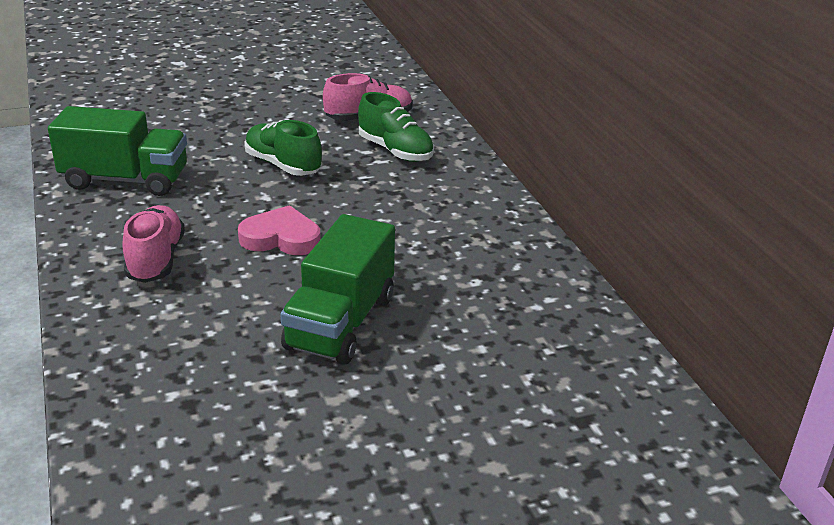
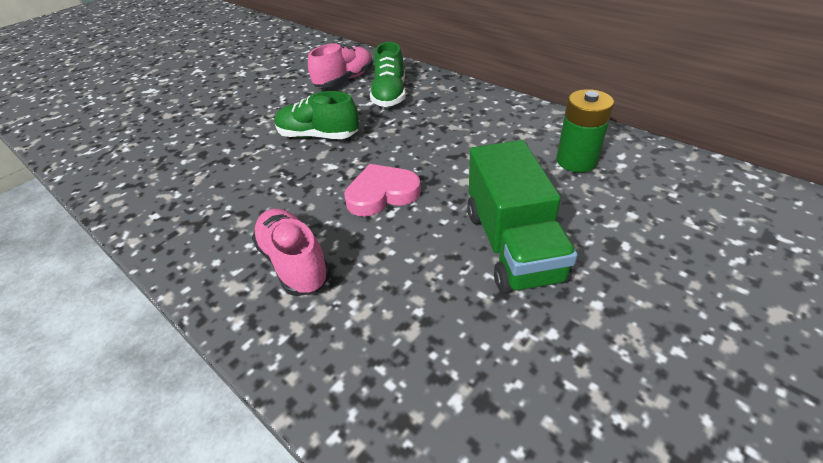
camera: 25 degrees left, 10 degrees up
(125, 180) = (192, 201): green truck -> none
(395, 151) = (390, 95): green shoe -> green shoe turned 75 degrees clockwise
(496, 284) = (576, 161): none -> green battery

